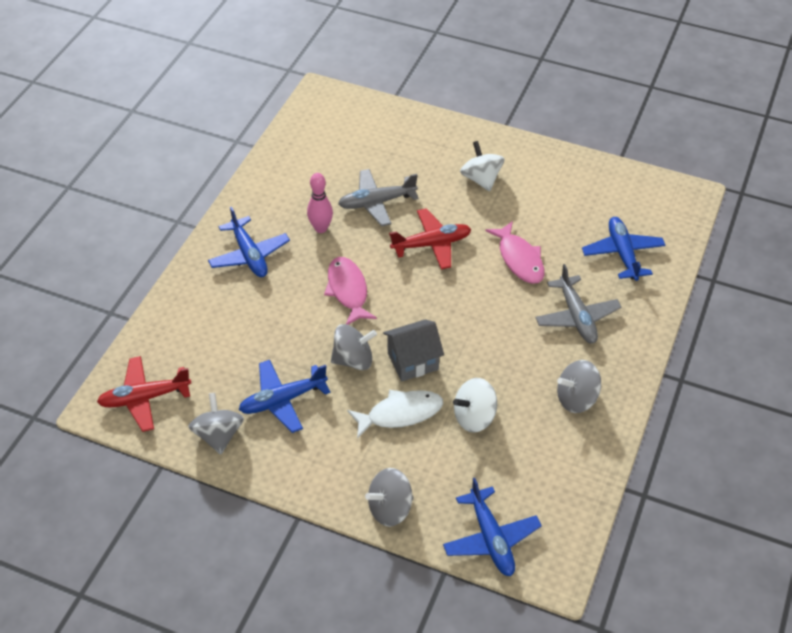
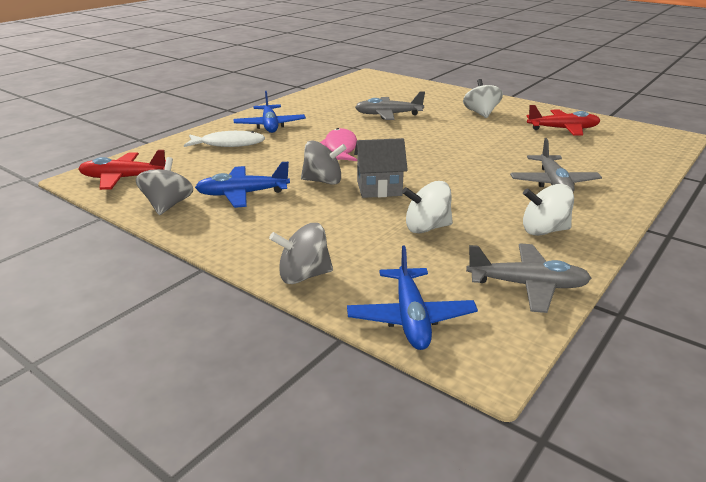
camera: 15 degrees right, 20 degrees down
(321, 228) = (336, 120): pink bowling pin -> none
(400, 414) = (350, 216): white fish -> white fish (229, 144)
(432, 244) = (426, 135): red plane -> red plane (563, 129)
(519, 259) = (503, 149): pink fish -> none
(572, 479) = (527, 285): none -> grey plane
(576, 399) = (544, 230): grey spinning top -> white spinning top
(622, 253) = (605, 157): blue plane -> none

